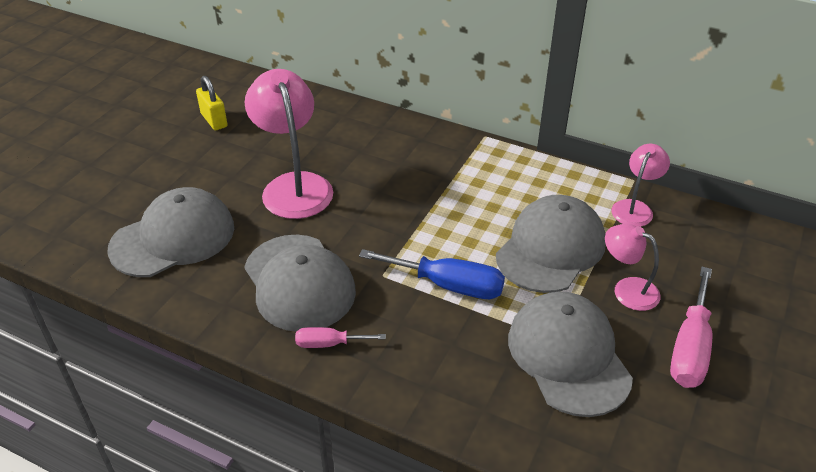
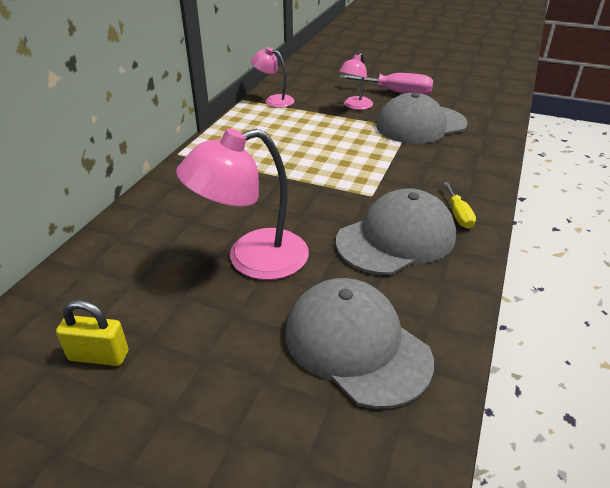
camera: 95 degrees left, 5 degrees down
(214, 120) = (99, 356): yellow padlock -> yellow padlock turned 45 degrees clockwise
(329, 344) = (458, 215): pink screwdriver -> yellow screwdriver
(448, 285) = (373, 166): blue screwdriver -> none
(550, 248) = (322, 128): grey cap -> none

